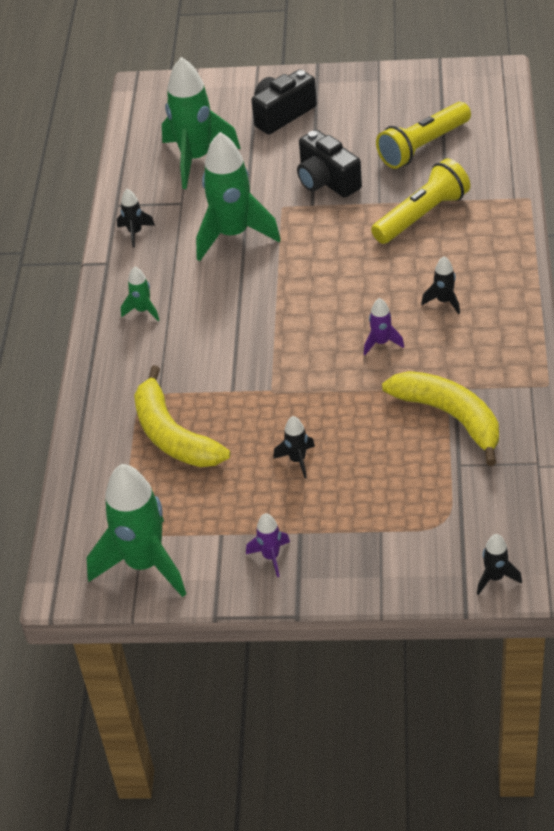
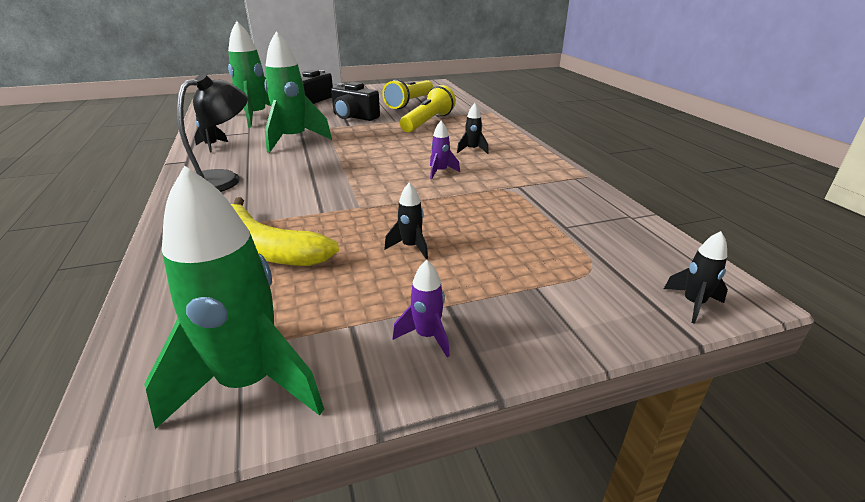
camera: 25 degrees left, 15 degrees down
(143, 310) = (222, 179): green rocket -> black lamp
(450, 417) = (530, 201): yellow banana -> none

